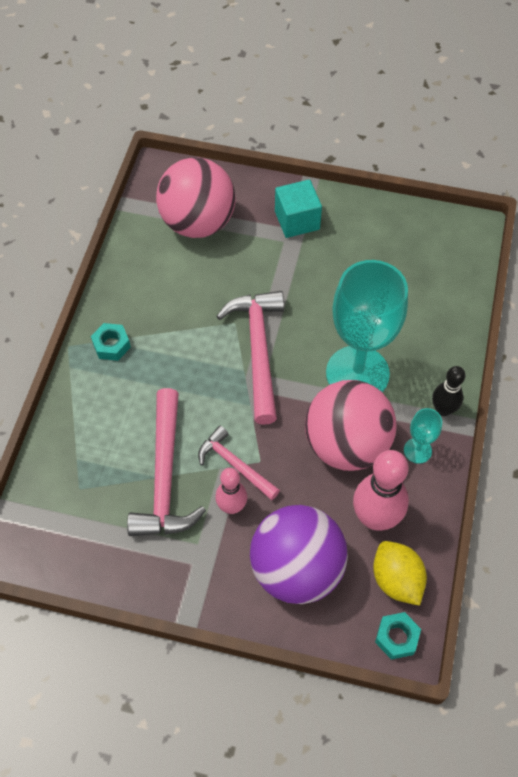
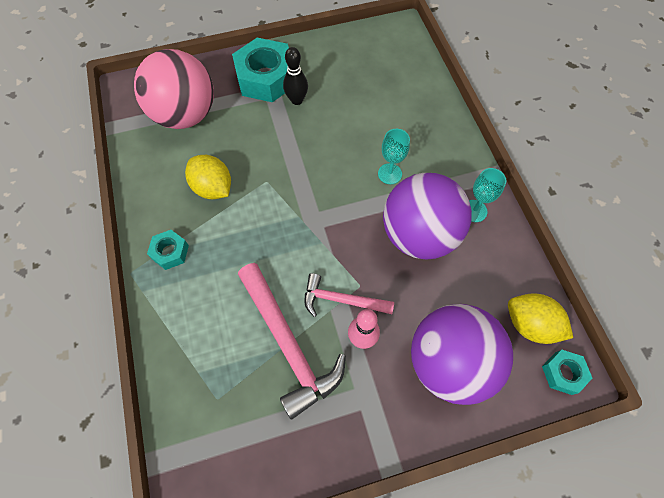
camera: 30 degrees left, 5 degrees up
(182, 305) = (213, 188): none -> yellow lemon
(258, 351) = (300, 195): pink hammer -> none
(297, 220) = (266, 78): turquoise cube -> turquoise nut
(346, 444) = (419, 235): pink ball -> purple ball
(357, 373) = (389, 174): turquoise goblet -> turquoise goblet, size x0.43
(375, 518) = (480, 282): pink bowling pin -> none
(443, 409) = (471, 169): black bowling pin -> black bowling pin (297, 100)

